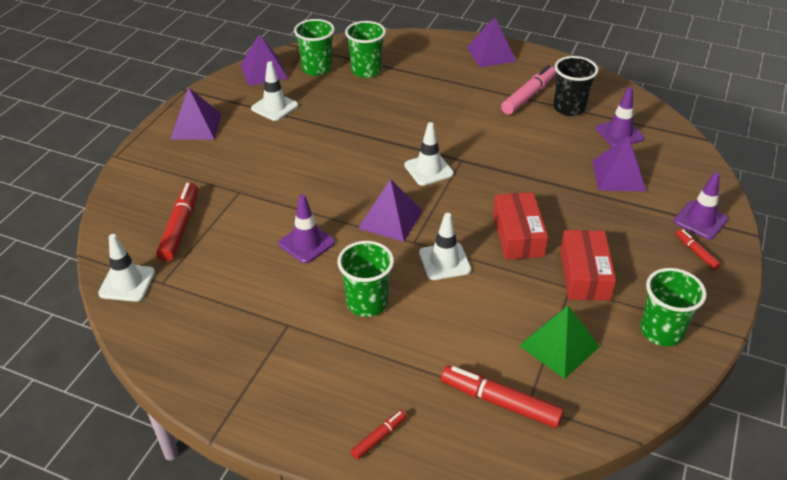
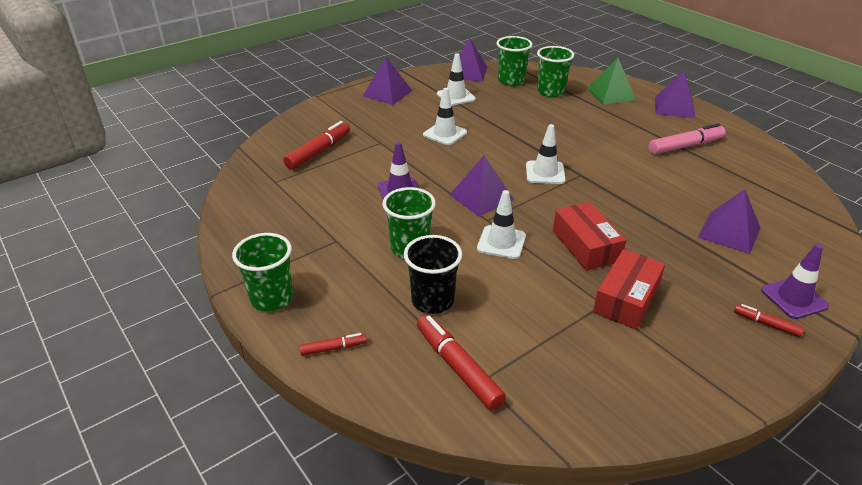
camera: 30 degrees right, 5 degrees down
(127, 283) = (252, 174): white traffic cone -> white traffic cone (445, 134)
(518, 235) = (586, 246): red box -> red box turned 45 degrees counterclockwise
(559, 346) = (552, 346): green pyramid -> green pyramid (611, 94)
(569, 108) = (720, 166): black cup -> black cup (432, 301)
(619, 133) = (758, 200): purple traffic cone -> none
(661, 331) = (670, 376): green cup -> green cup (271, 298)
(696, 252) = (766, 324): red marker -> red marker turned 60 degrees counterclockwise

